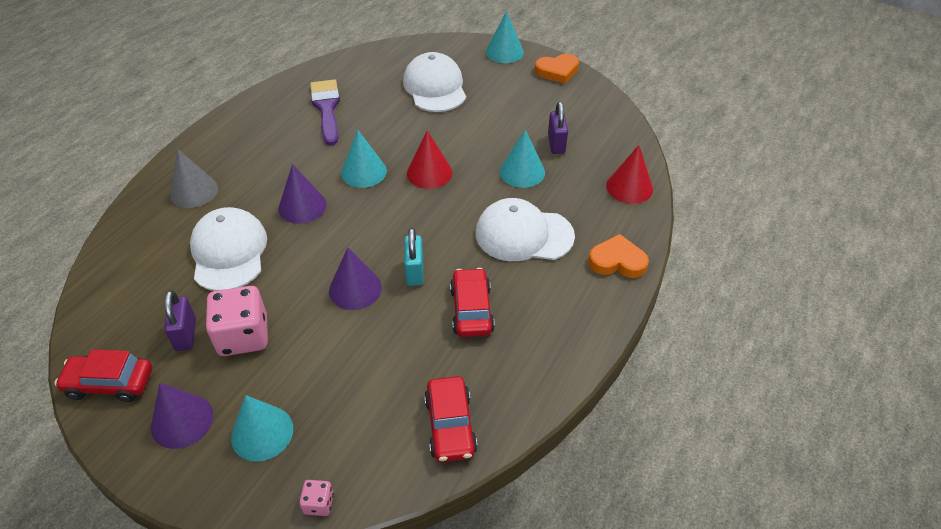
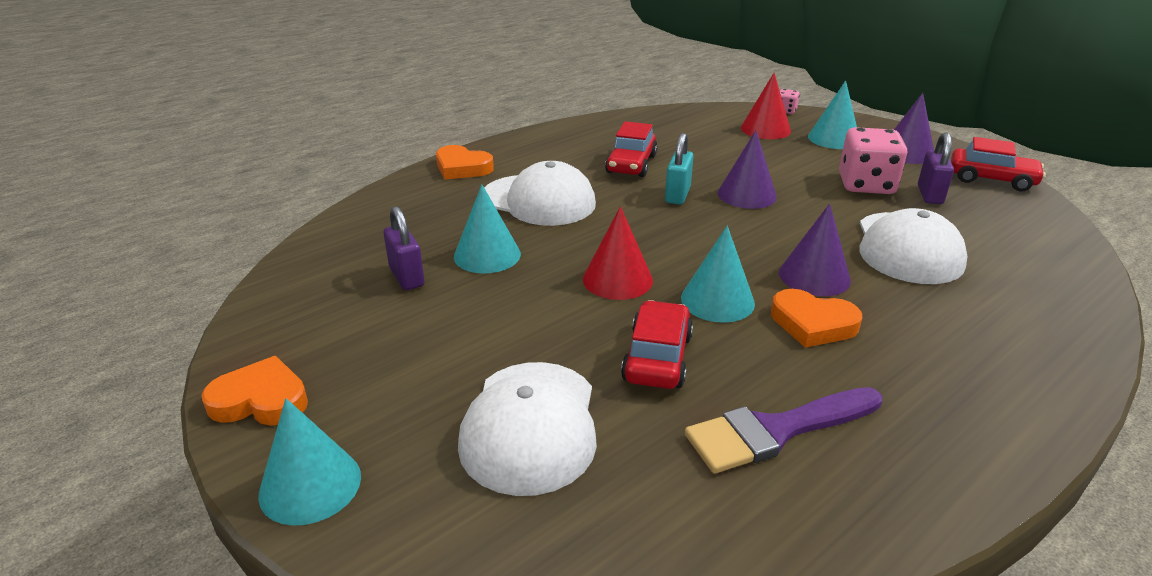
camera: 160 degrees left, 15 degrees down
(194, 191) = (999, 328): grey cone -> none
(306, 169) = (812, 324): none -> orange heart
(327, 108) = (776, 430): purple brush -> purple brush turned 60 degrees clockwise
(450, 425) = (680, 121): red car -> red car (657, 358)
(556, 144) = (406, 277): purple padlock -> purple padlock turned 45 degrees counterclockwise
(629, 187) = (373, 215): red cone -> red cone (765, 129)

